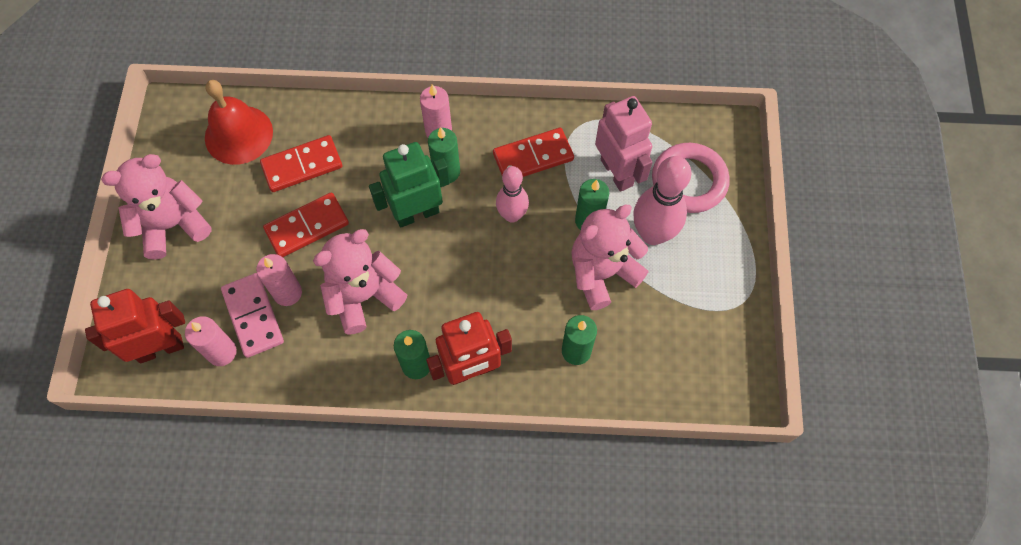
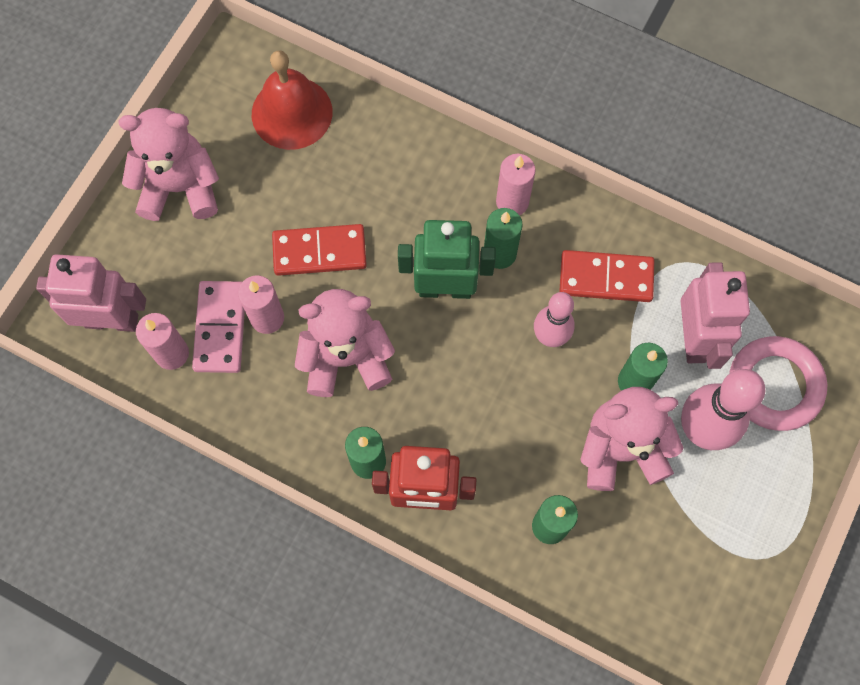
camera: 25 degrees right, 5 degrees up
(160, 348) = (112, 320): red robot -> pink robot
(302, 165) = (344, 178): red domino -> none

